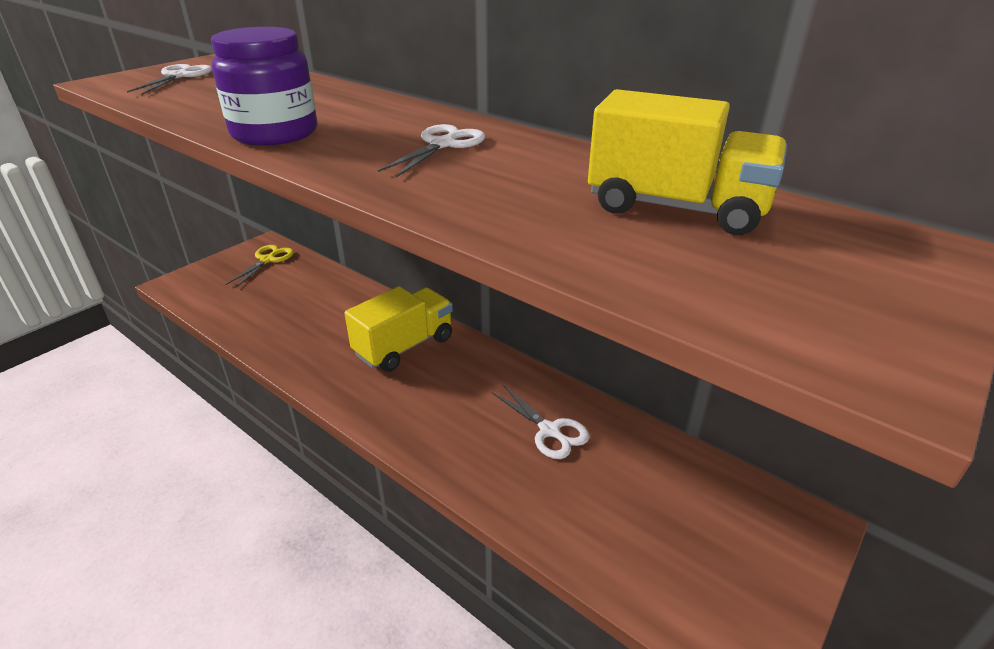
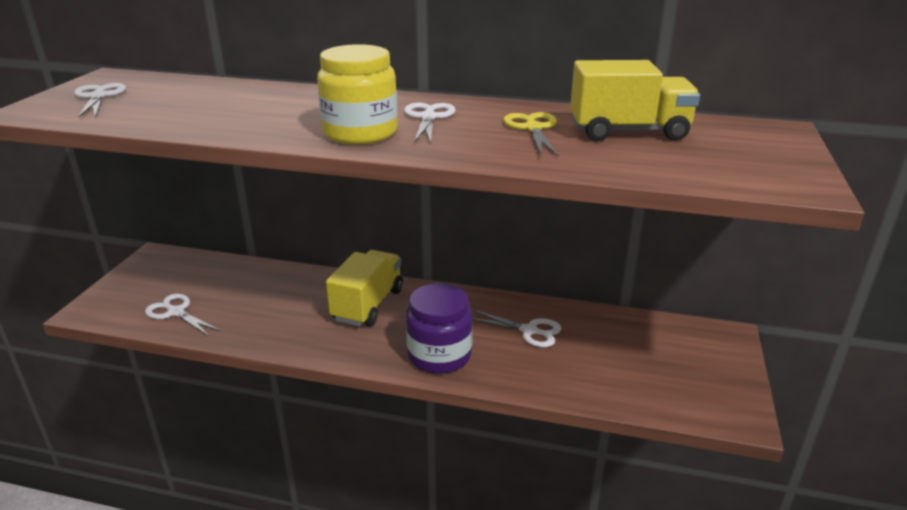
camera: 25 degrees left, 5 degrees down
(236, 305) = (176, 312): none -> white scissors
(267, 260) = (170, 268): yellow scissors -> yellow scissors (533, 128)
(275, 133) = (282, 130): purple jar -> purple jar (439, 355)
(344, 150) = (360, 133): none -> yellow jar

